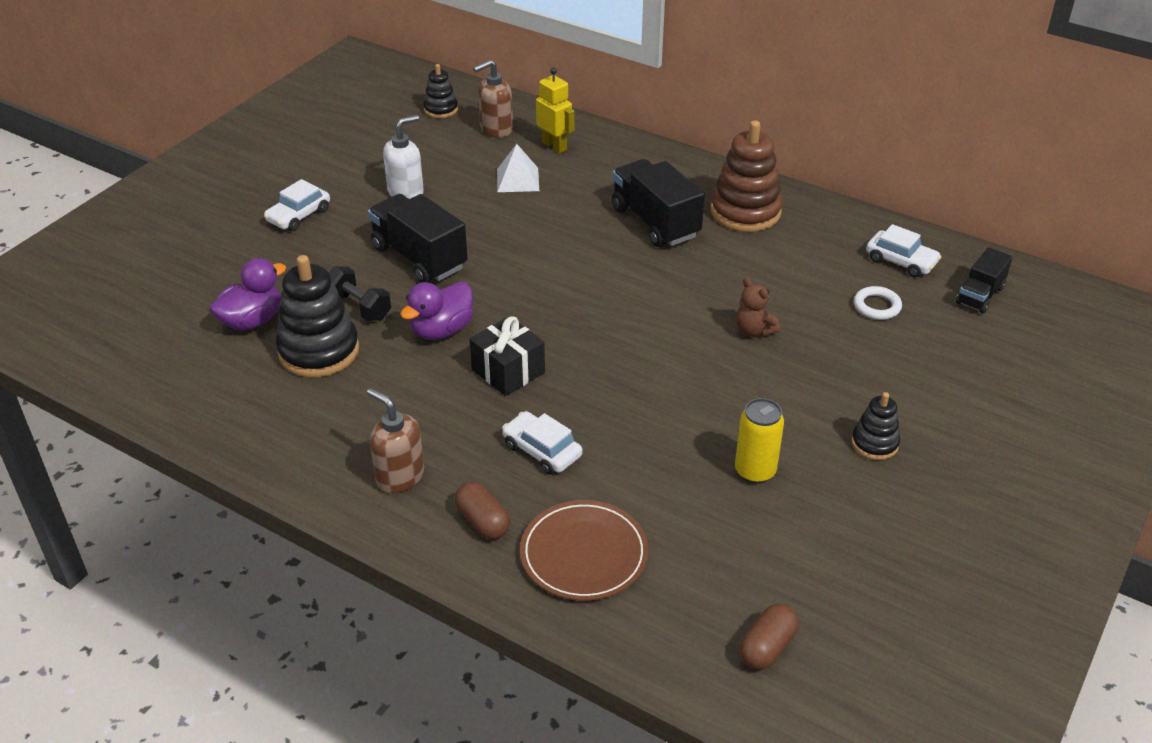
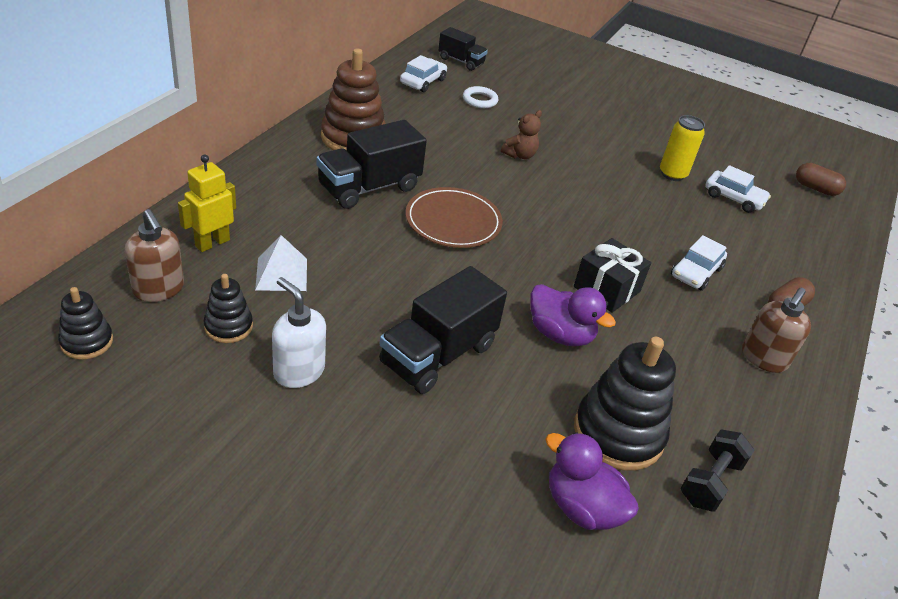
camera: 100 degrees left, 0 degrees up
(299, 215) = (348, 484): white car -> white car (733, 198)
(359, 307) = (535, 403): black dumbbell -> black dumbbell (710, 482)
(584, 554) = (787, 256): brown plate -> brown plate (453, 221)
(874, 443) = (626, 125): black stacking toy -> black stacking toy (228, 326)

